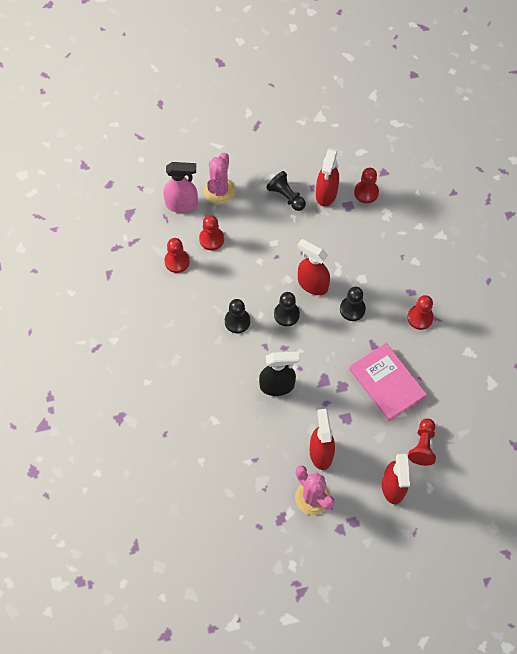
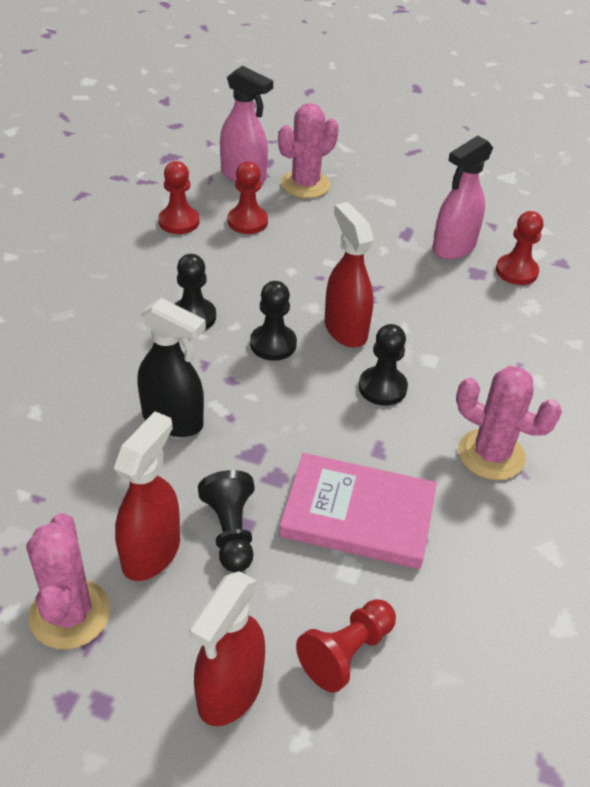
camera: 30 degrees right, 20 degrees down
(286, 196) = (392, 226): black pawn -> black pawn (230, 531)
(326, 194) = (453, 248): red spray bottle -> pink spray bottle
(387, 383) = (358, 514): pink book -> pink book turned 75 degrees counterclockwise
(420, 318) = (491, 454): red pawn -> pink cactus

